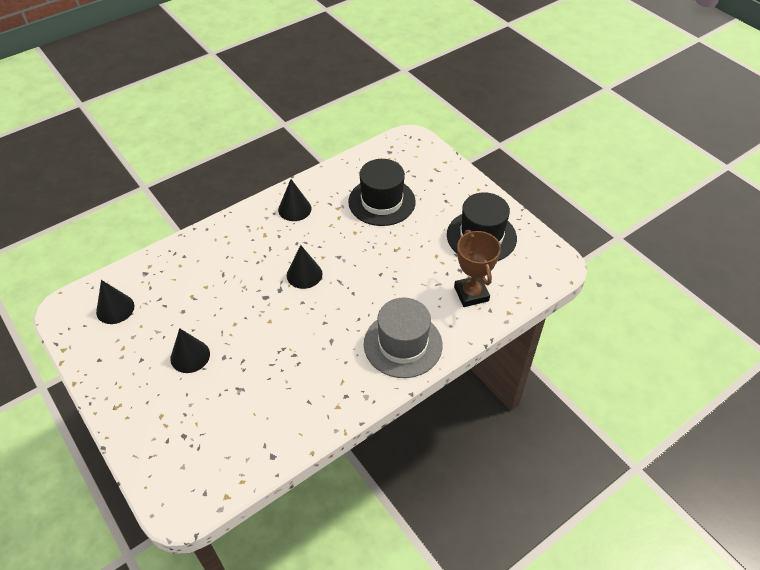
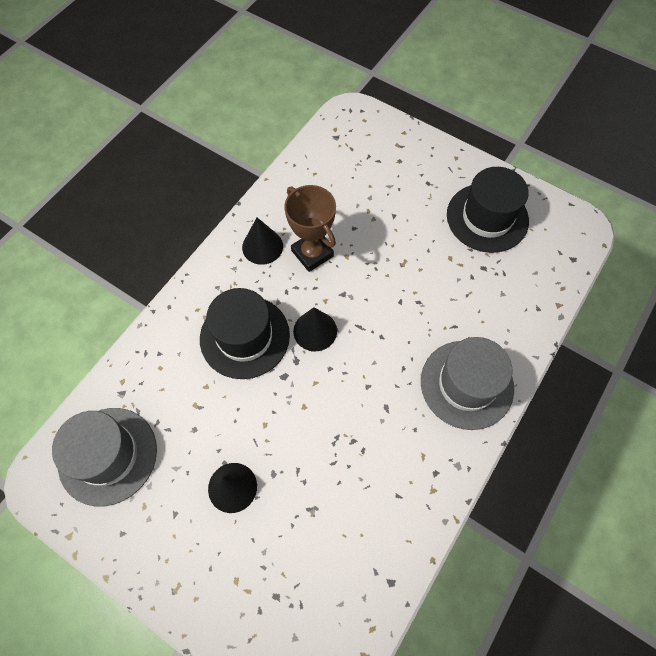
camera: 20 degrees left, 15 degrees up
(115, 309) = (108, 455): black cone -> grey hat
(382, 201) = (358, 206): black hat -> black hat (245, 336)
(471, 294) = (509, 294): brown trophy -> brown trophy (312, 253)

